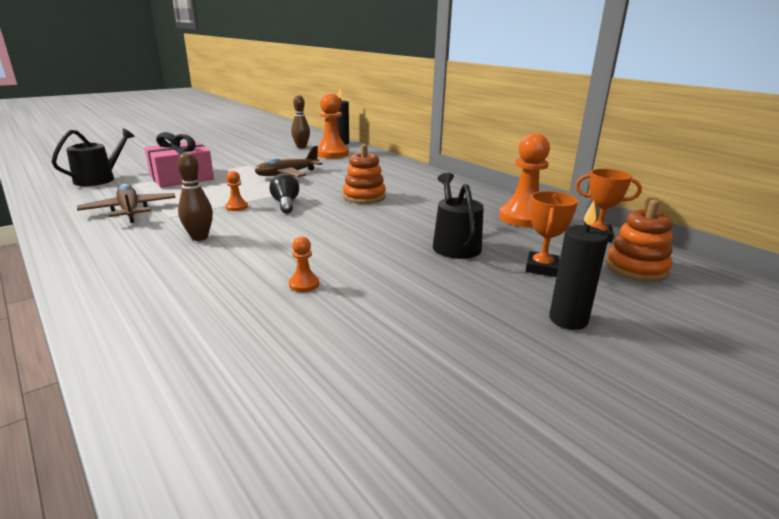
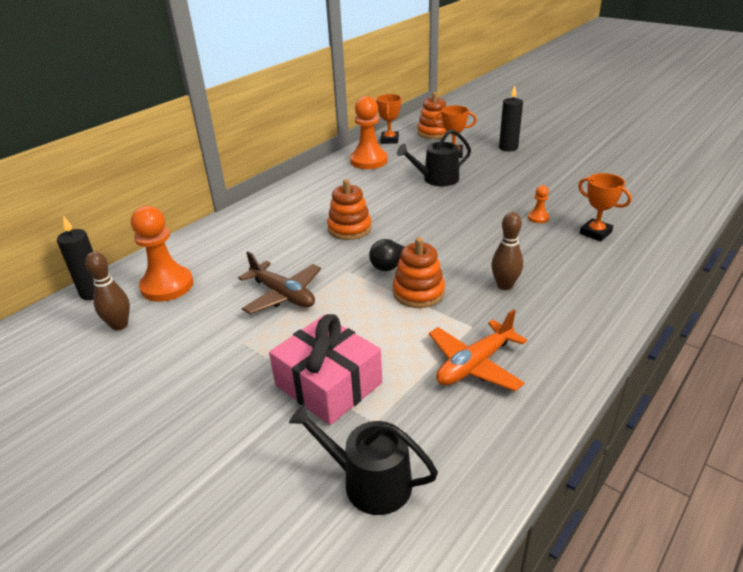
camera: 100 degrees left, 10 degrees up
(130, 211) = (474, 364): brown plane -> orange plane
(226, 314) = (595, 233): none -> orange trophy
(236, 207) = (418, 292): orange pawn -> orange stacking toy

